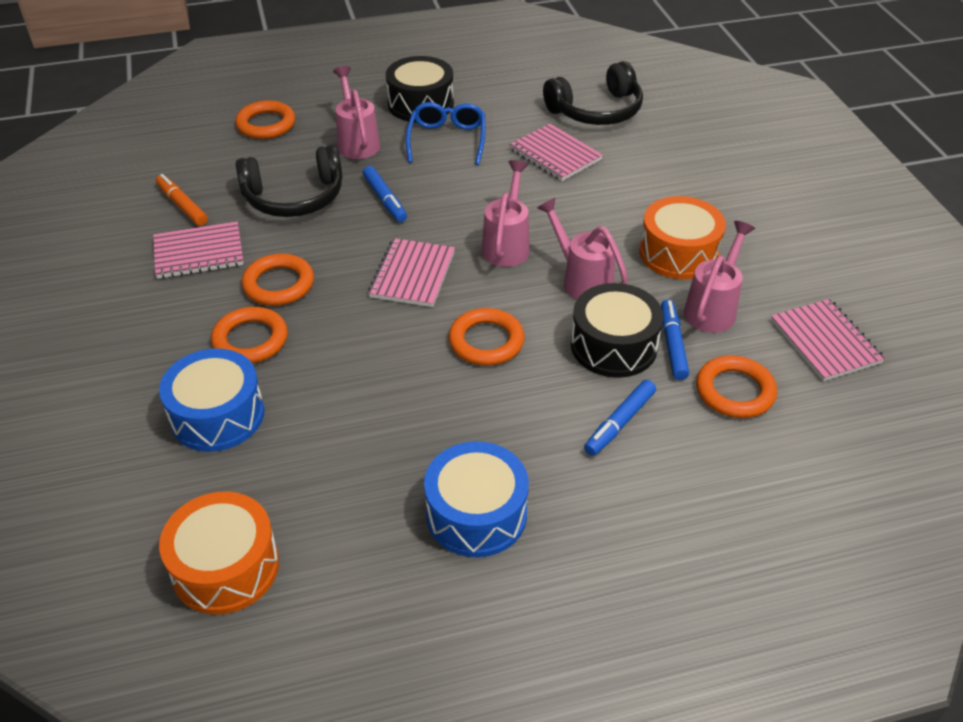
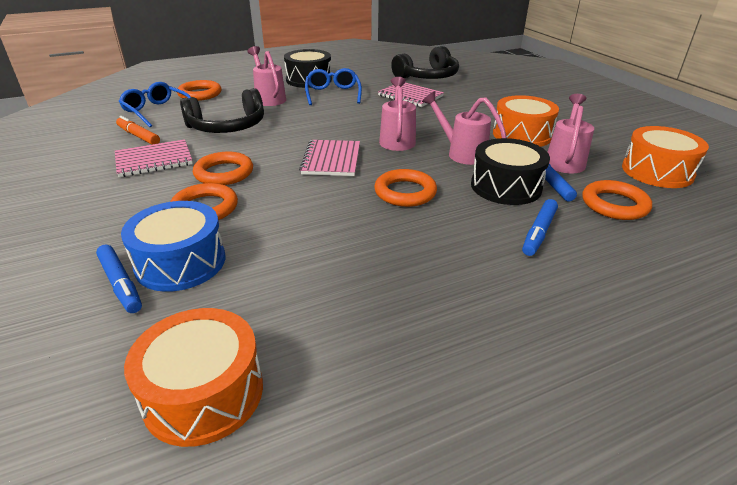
camera: 10 degrees left, 10 degrees down
(207, 157) = (157, 111): none -> blue glasses
(385, 199) = (297, 123): blue marker -> blue marker (121, 284)
(476, 514) = (449, 312): blue drum -> none
(825, 342) = (657, 171): pink notebook -> orange drum

